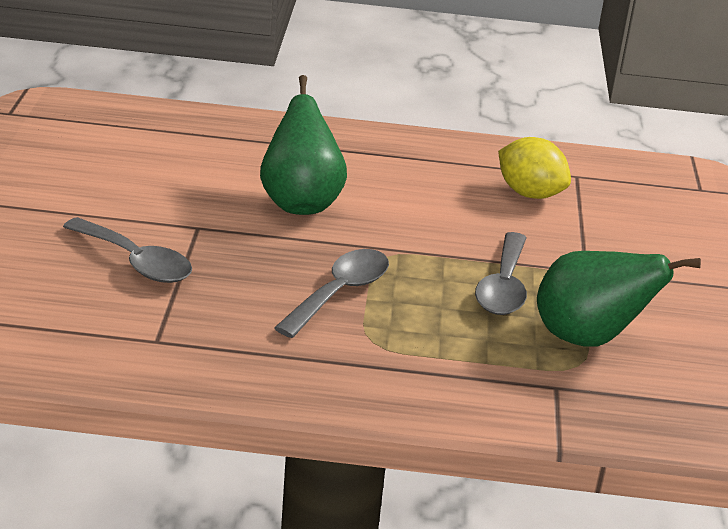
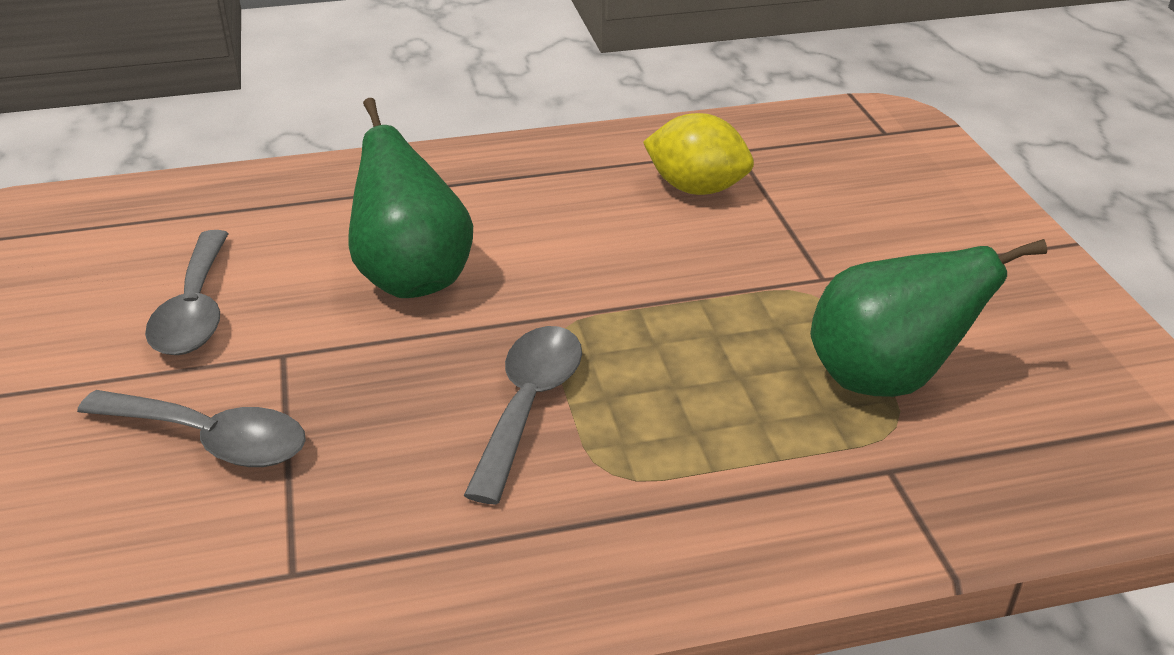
camera: 15 degrees left, 5 degrees up
(503, 287) = (737, 332): grey spoon -> grey spoon (195, 310)

